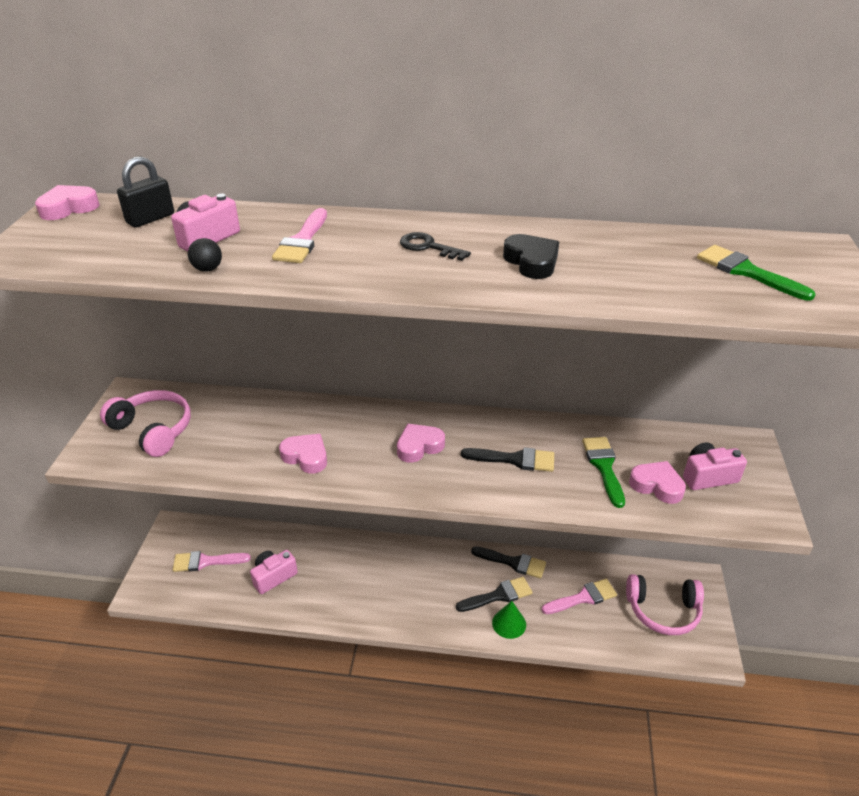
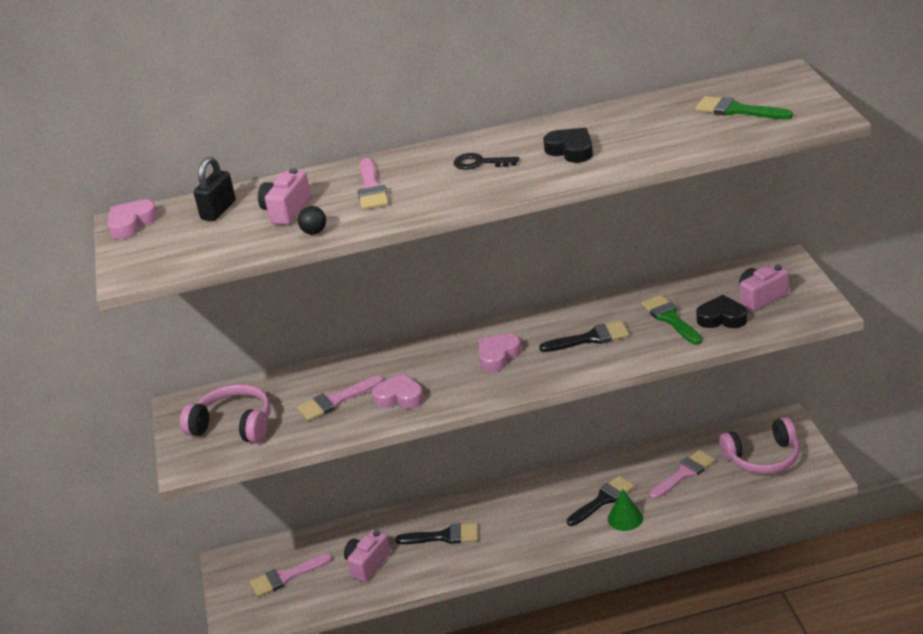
camera: 15 degrees left, 5 degrees down
(251, 438) = (336, 401): none -> pink brush
(513, 562) = (602, 469): black brush -> black brush (444, 536)
(657, 485) = (722, 318): pink heart -> black heart

